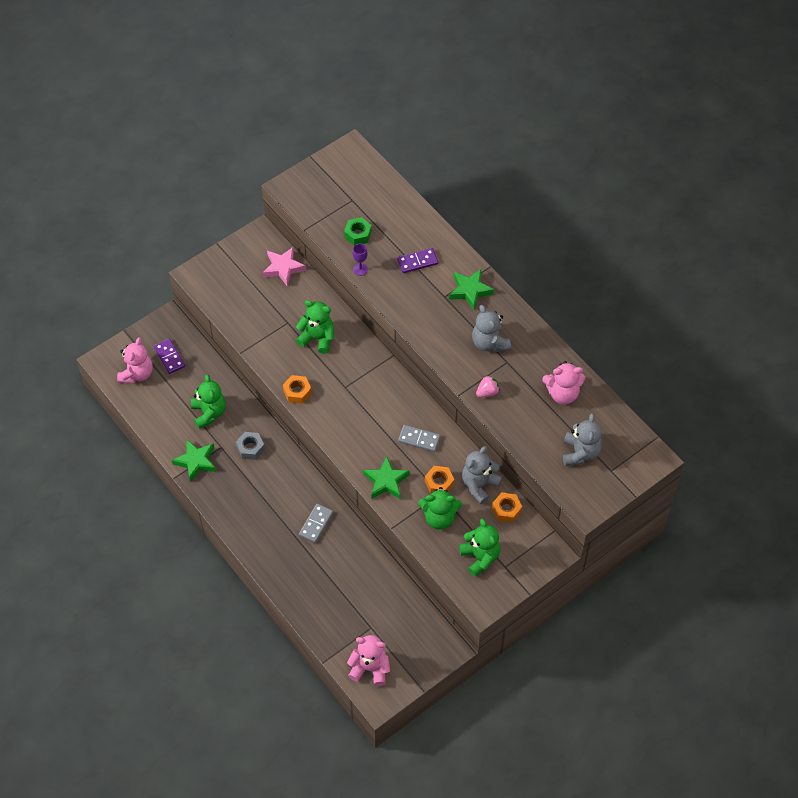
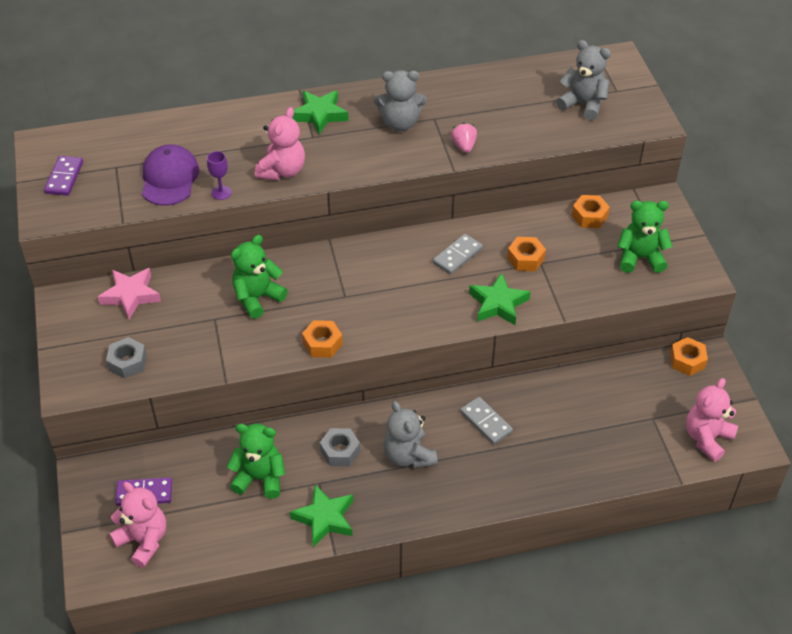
camera: 65 degrees left, 10 degrees down
(229, 294) = (127, 362): none -> grey nut
(358, 234) = (169, 178): green nut -> purple cap
(417, 261) = (248, 142): purple domino -> purple domino (64, 177)
(437, 635) = (687, 361): none -> orange nut
(439, 517) = (571, 274): green teddy bear -> none
(479, 485) = (546, 227): grey teddy bear -> grey teddy bear (408, 456)
(562, 393) = (501, 92): pink teddy bear -> pink teddy bear (282, 171)

